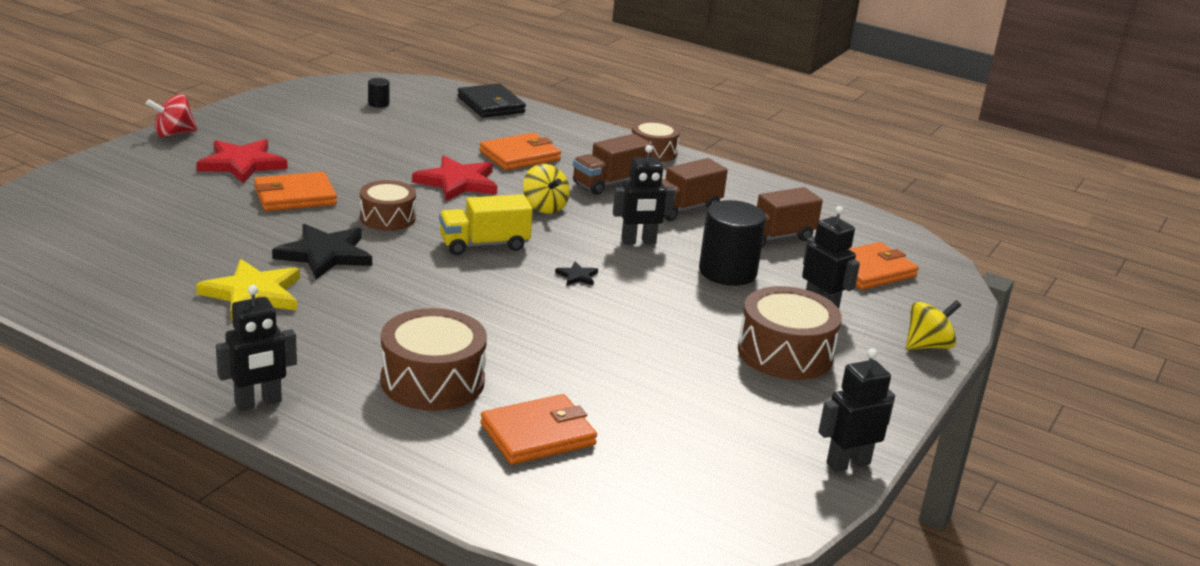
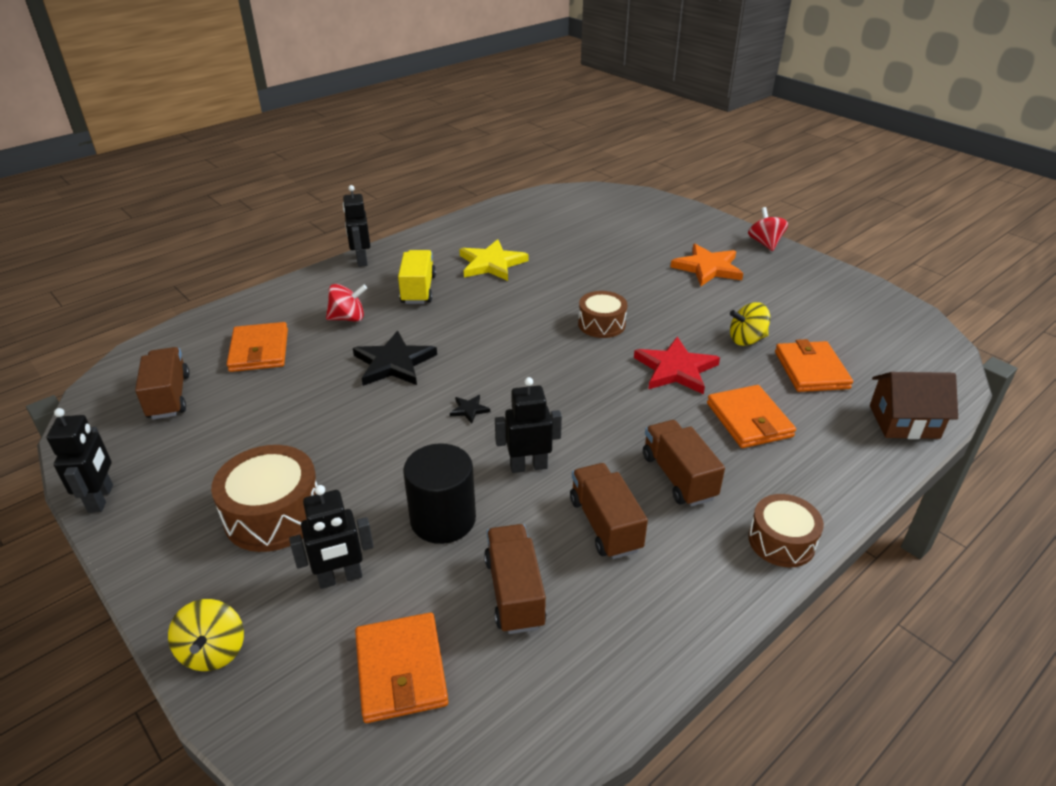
camera: 110 degrees right, 10 degrees up
(242, 164) = (707, 268): red star -> orange star
(295, 196) = (646, 286): orange wallet -> orange wallet (811, 370)
(325, 254) = (542, 292): black star -> black star (394, 363)
(378, 104) = (873, 344): black cylinder -> none
(432, 381) = (348, 318): brown drum -> red spinning top
(484, 244) = (542, 367): yellow truck -> yellow truck (418, 290)
(491, 105) = (904, 422): black wallet -> brown house
(544, 207) = (617, 415): yellow spinning top -> yellow spinning top (746, 340)
(638, 241) = (528, 466): black robot -> black robot turned 75 degrees clockwise
(669, 478) = (169, 397): none -> brown truck

